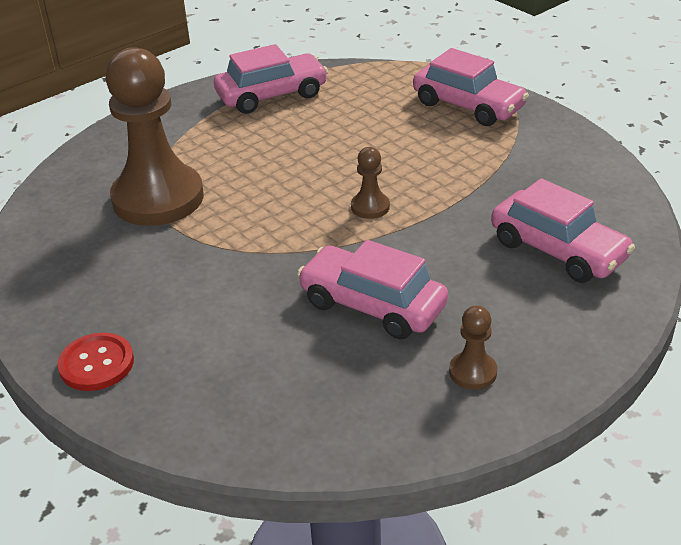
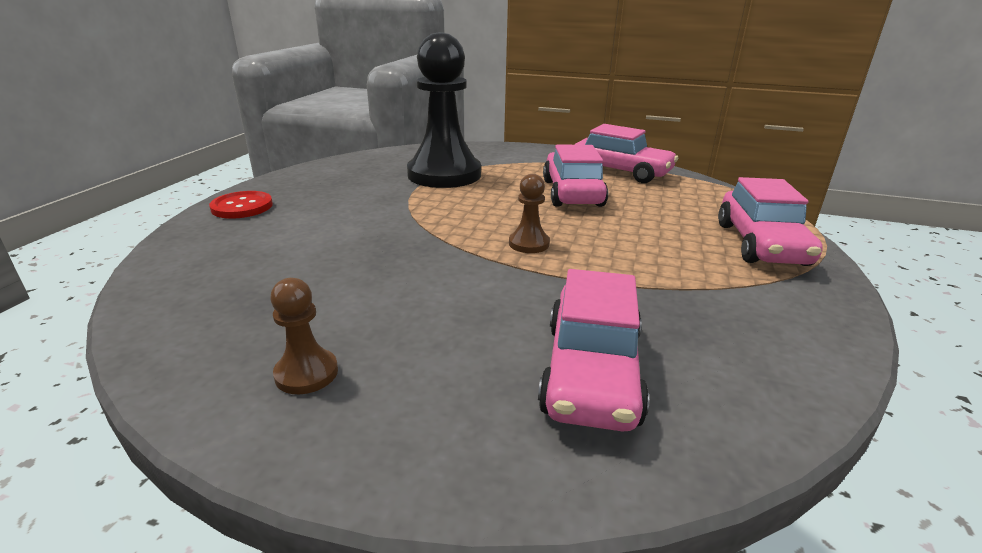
camera: 55 degrees right, 10 degrees down
(158, 198) = (444, 175): brown pawn -> black pawn
(372, 305) = (383, 284): pink car -> pink car (572, 193)

